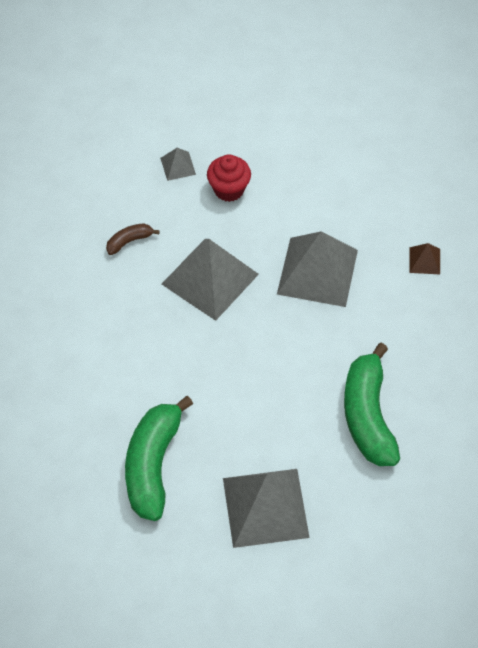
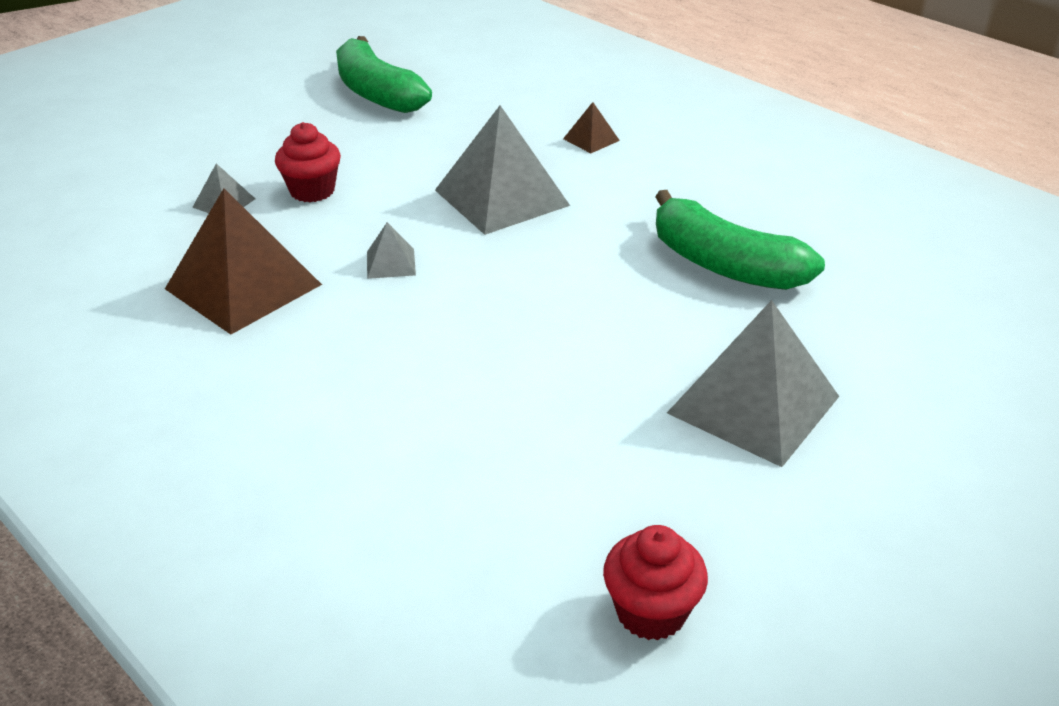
camera: 45 degrees left, 20 degrees down
(100, 560) = (651, 612): none -> red cupcake
(129, 241) = (243, 286): brown banana -> brown pyramid
(153, 465) = (567, 460): green banana -> green banana (377, 93)
(210, 279) = (390, 263): grey pyramid -> grey pyramid, size x0.44

